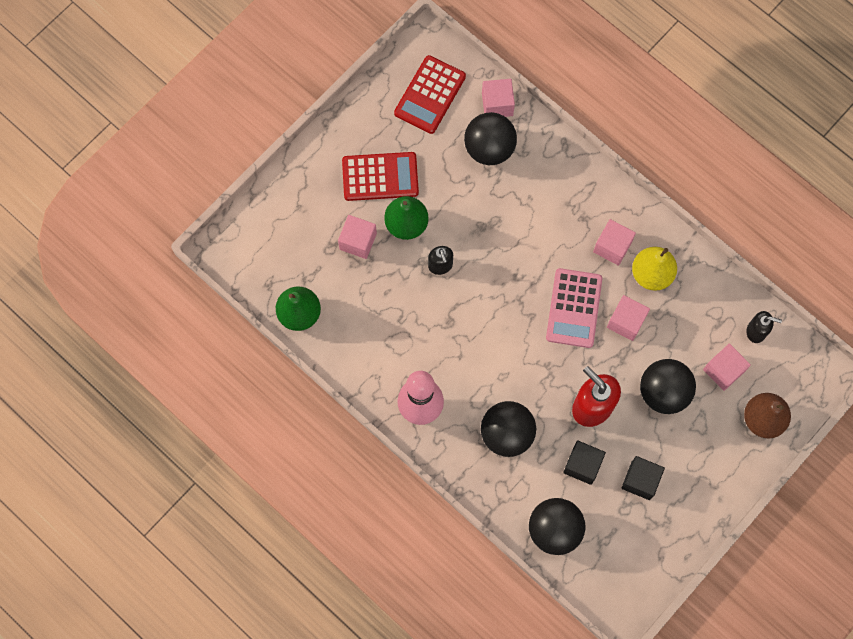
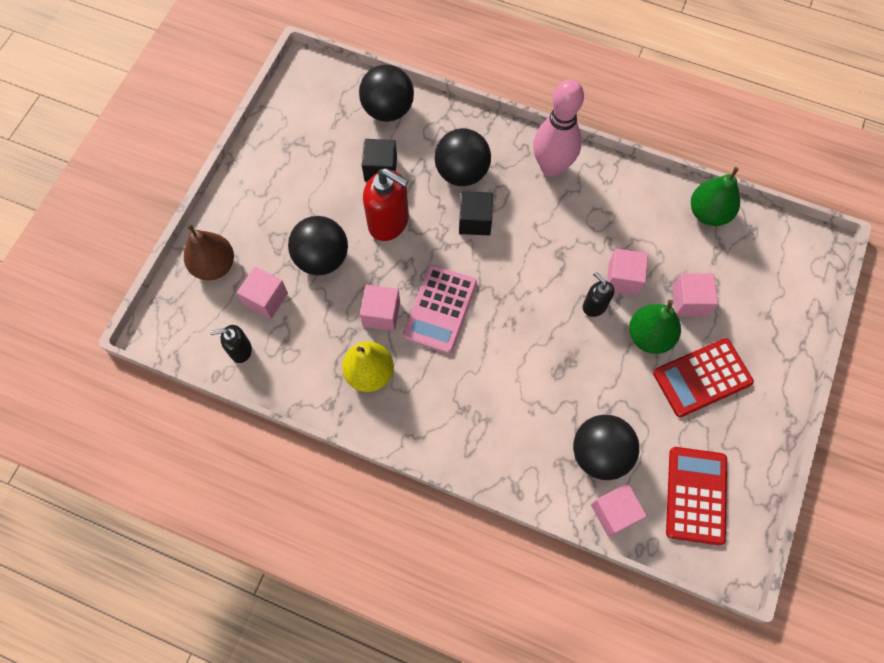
camera: 160 degrees right, 5 degrees down
(574, 308) = (440, 309): pink calculator -> pink calculator turned 150 degrees counterclockwise
(612, 247) = (421, 388): pink cube -> pink cube (623, 278)
(640, 480) = (321, 173): black cube -> black cube (475, 221)

